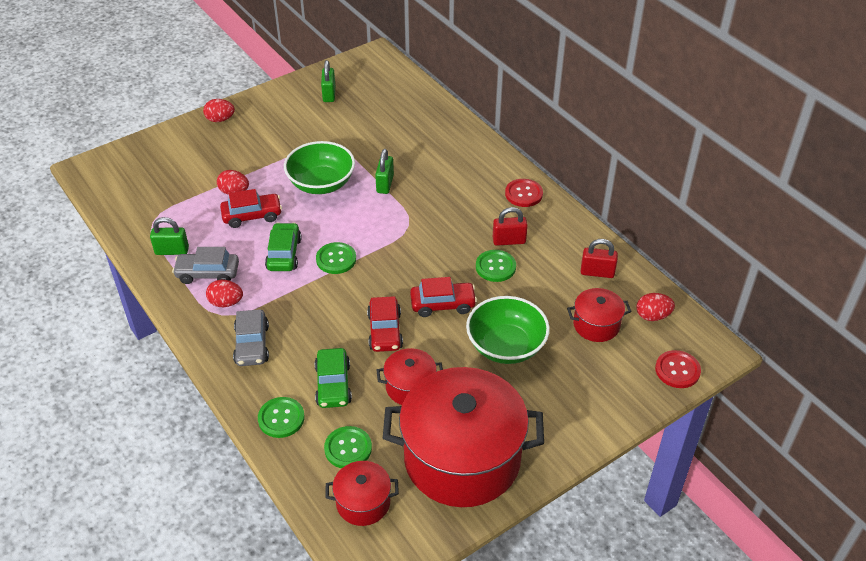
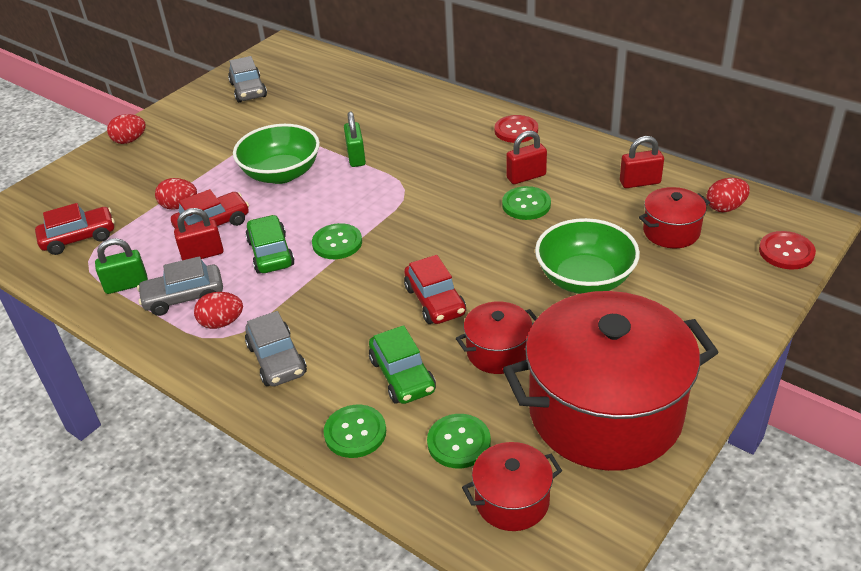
camera: 15 degrees left, 5 degrees down
(235, 240) = (202, 254): none -> red padlock
(329, 94) = (248, 90): green padlock -> grey car
(443, 304) = (488, 256): red car -> red car (79, 238)

